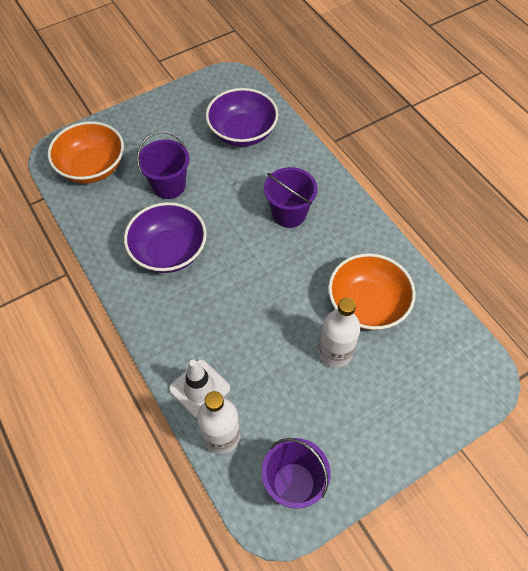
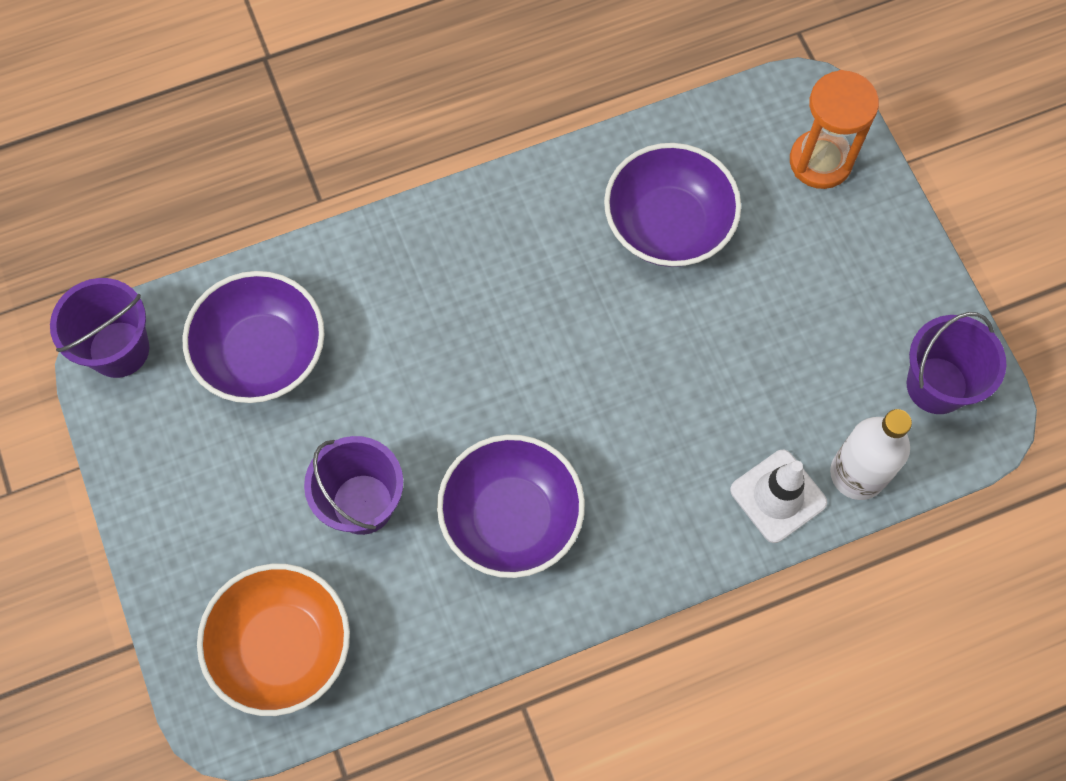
camera: 80 degrees left, 10 degrees up
(289, 214) = (470, 306): purple bucket -> purple bucket (119, 349)
(335, 352) = (743, 288): white bottle -> none
(367, 304) = (668, 225): orange bowl -> purple bowl
(441, 389) = (820, 161): none -> orange hourglass

